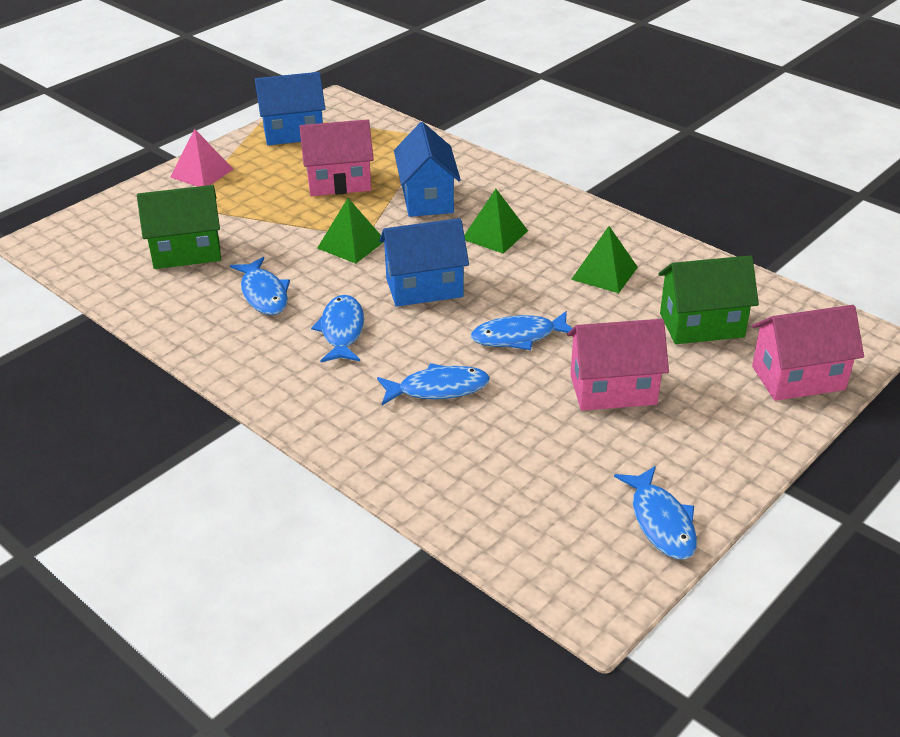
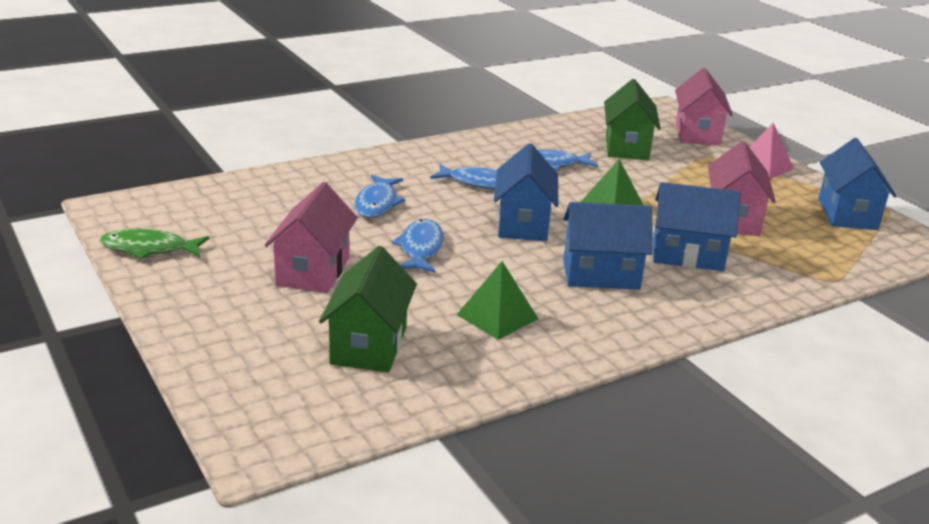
camera: 105 degrees right, 10 degrees down
(494, 235) = (601, 275): green pyramid -> blue house
(661, 522) = (149, 249): blue fish -> green fish
(798, 378) = (240, 373): pink house -> pink house (697, 134)

